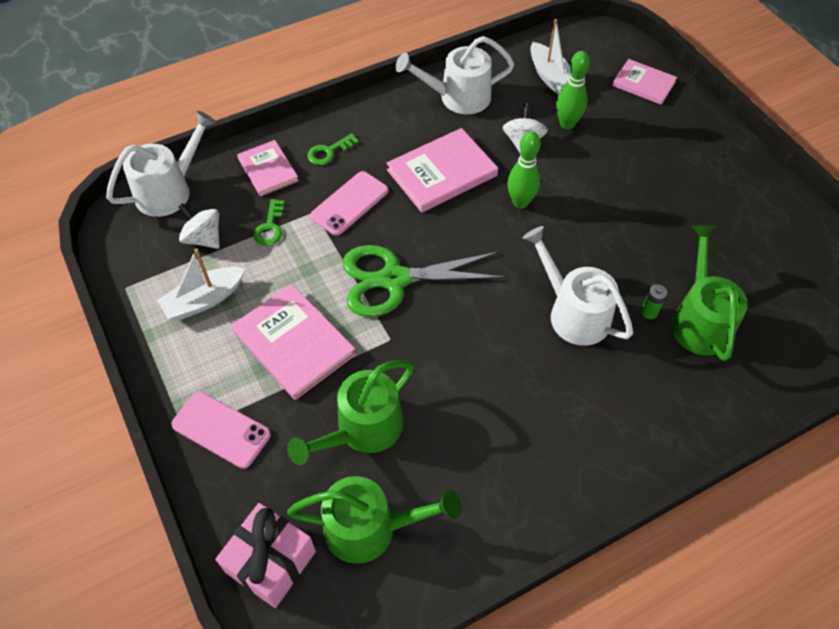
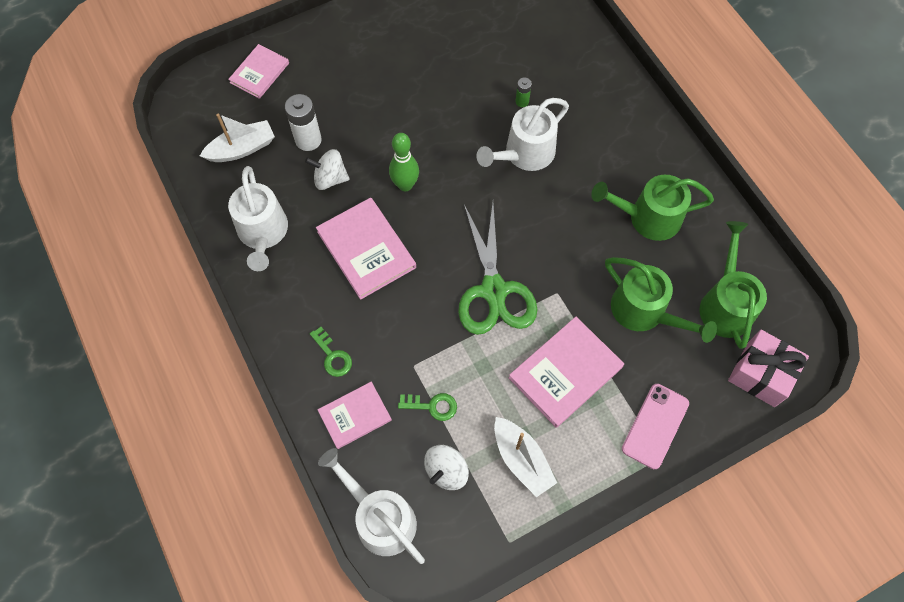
camera: 90 degrees left, 10 degrees up
(350, 203) = (403, 332): pink phone -> none
(567, 124) = (308, 140): green bowling pin -> white battery
(699, 320) = (528, 70): green watering can -> green watering can (647, 218)

